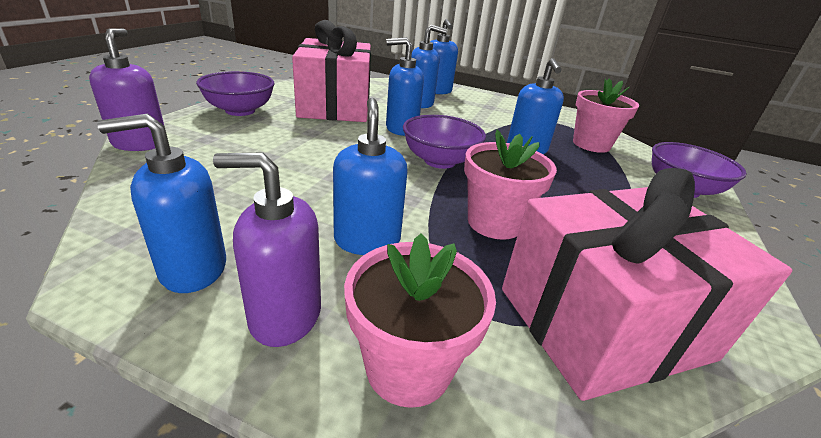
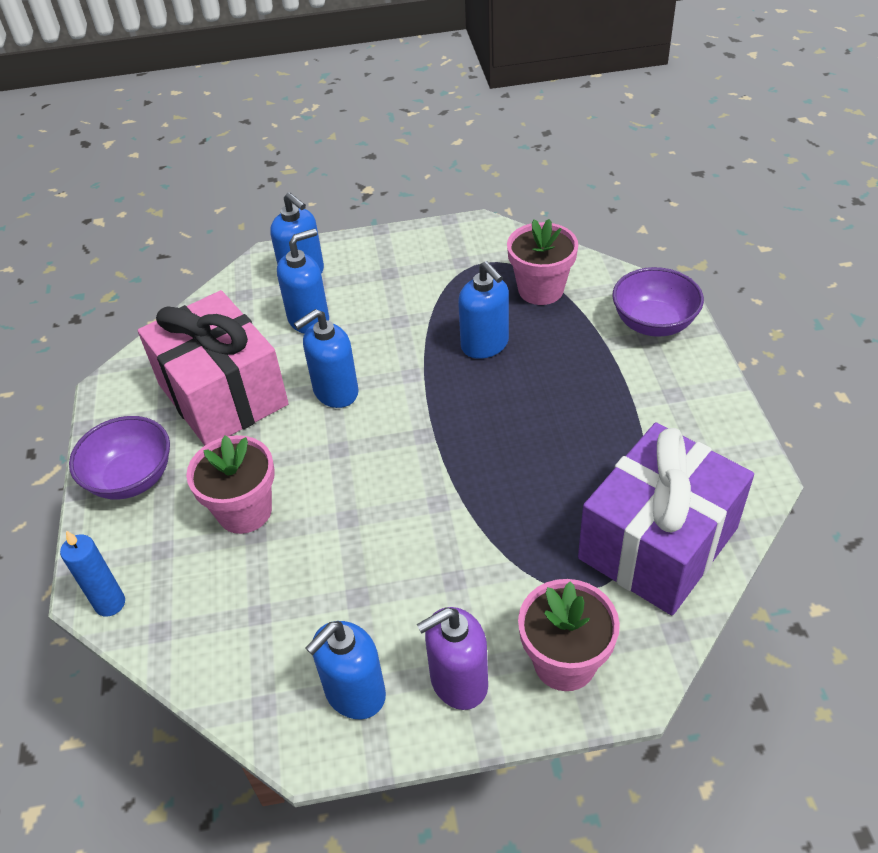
camera: 25 degrees left, 15 degrees up
(140, 143) = (110, 603): purple soap dispenser -> blue candle
(367, 240) = (448, 577): blue soap dispenser -> none
(439, 161) = (419, 426): purple bowl -> none
(494, 223) = (527, 486): pink flower pot -> pink flower pot (244, 511)
(603, 323) = (658, 543): pink gift -> purple gift

